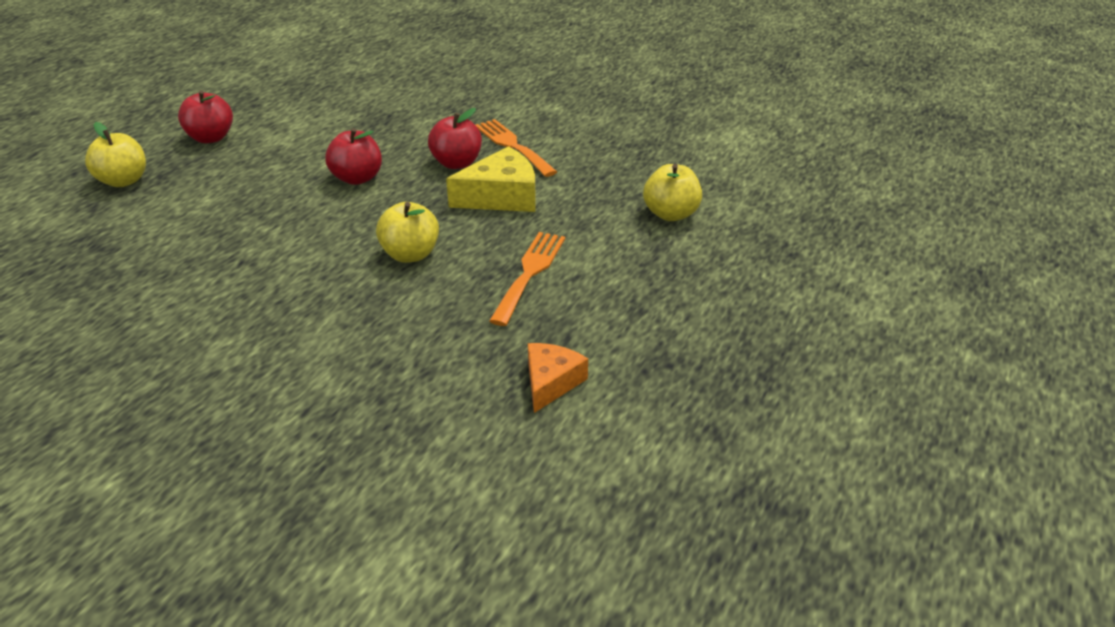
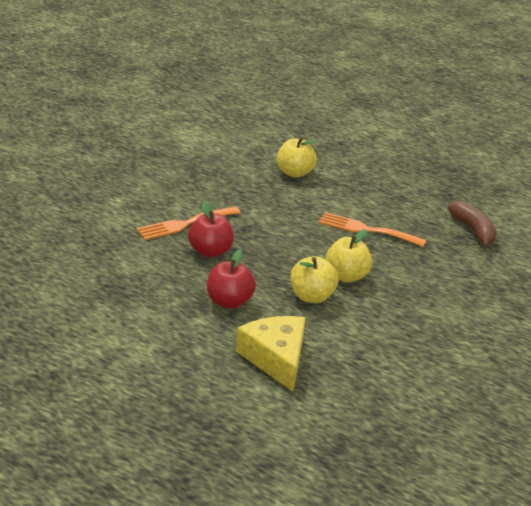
camera: 90 degrees left, 5 degrees down
(123, 181) = (215, 451): yellow apple -> yellow apple (311, 296)
(211, 138) = (129, 399): red apple -> none
(501, 196) = (266, 234): yellow cheese -> yellow cheese (276, 358)
(551, 382) = (473, 231): orange cheese -> brown banana

